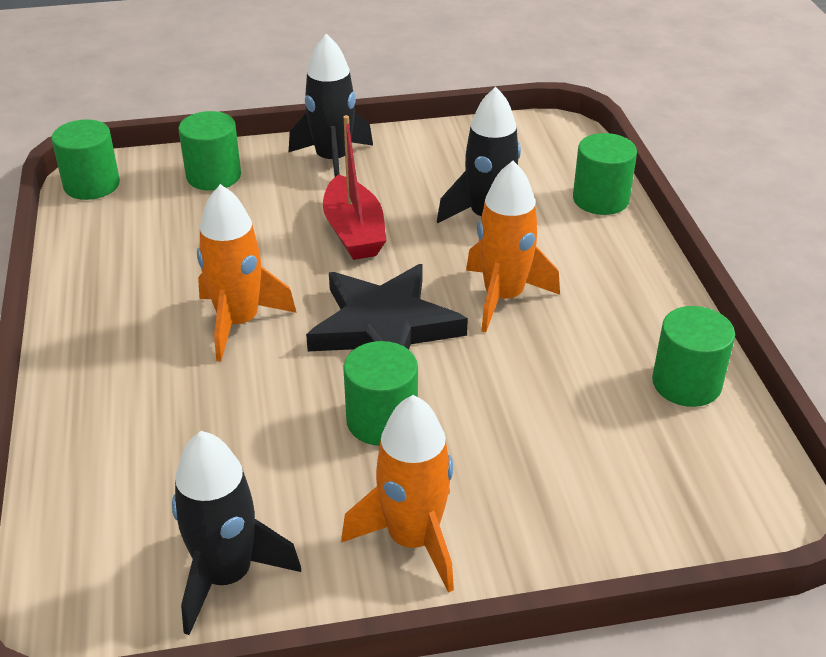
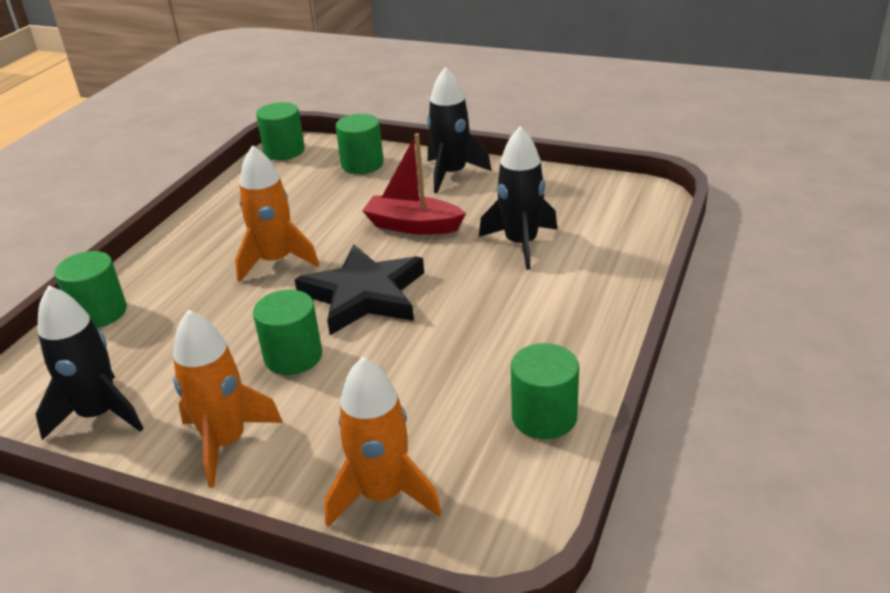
camera: 35 degrees right, 5 degrees down
(354, 232) = (413, 226): red boat -> red boat turned 90 degrees clockwise
(503, 297) = (470, 303): orange rocket -> orange rocket (383, 495)
(600, 199) = (628, 255): green cylinder -> green cylinder (99, 313)

